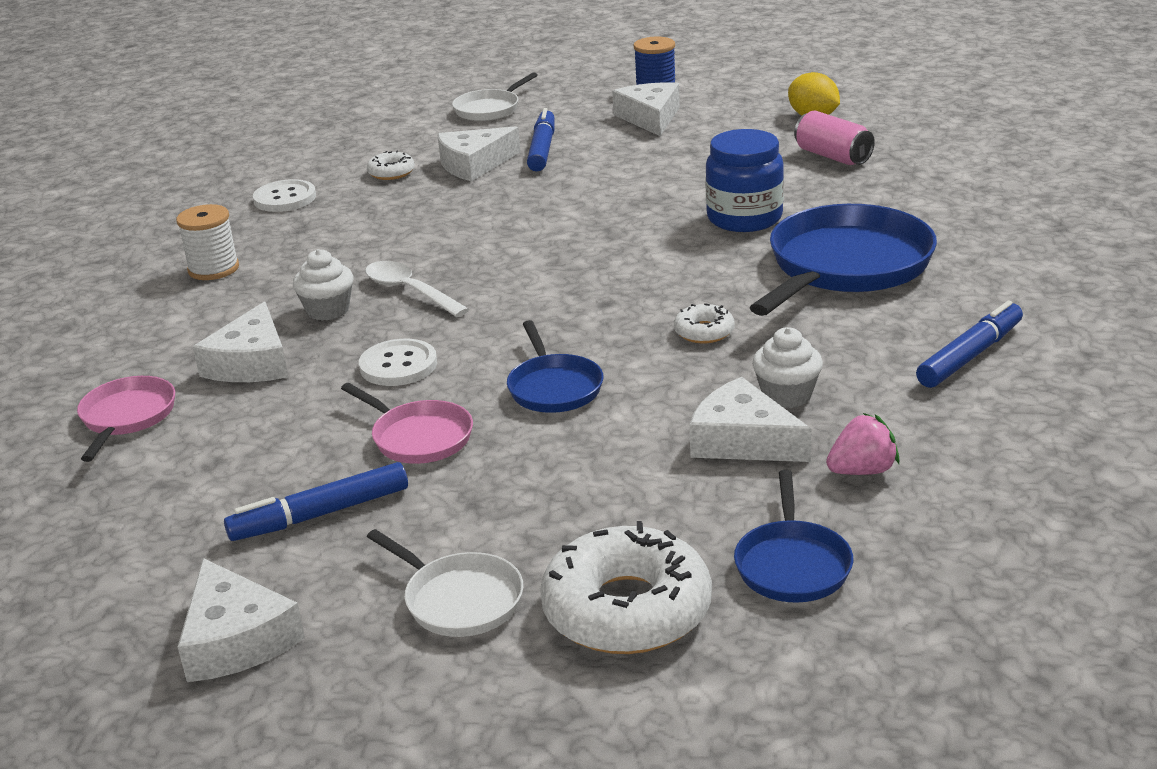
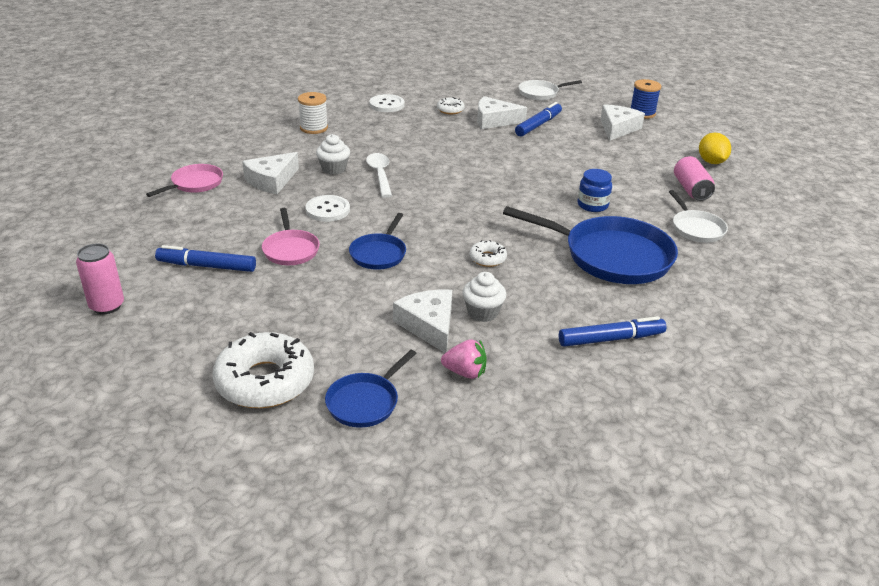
camera: 30 degrees right, 5 degrees up
(236, 639) = (107, 306): white cheese -> pink can
(459, 600) = (206, 336): white pan -> white pan (696, 228)
(744, 218) = (592, 205): blue jar -> blue jar, size x0.65
(846, 266) = (611, 256): blue pan -> blue pan turned 45 degrees clockwise

